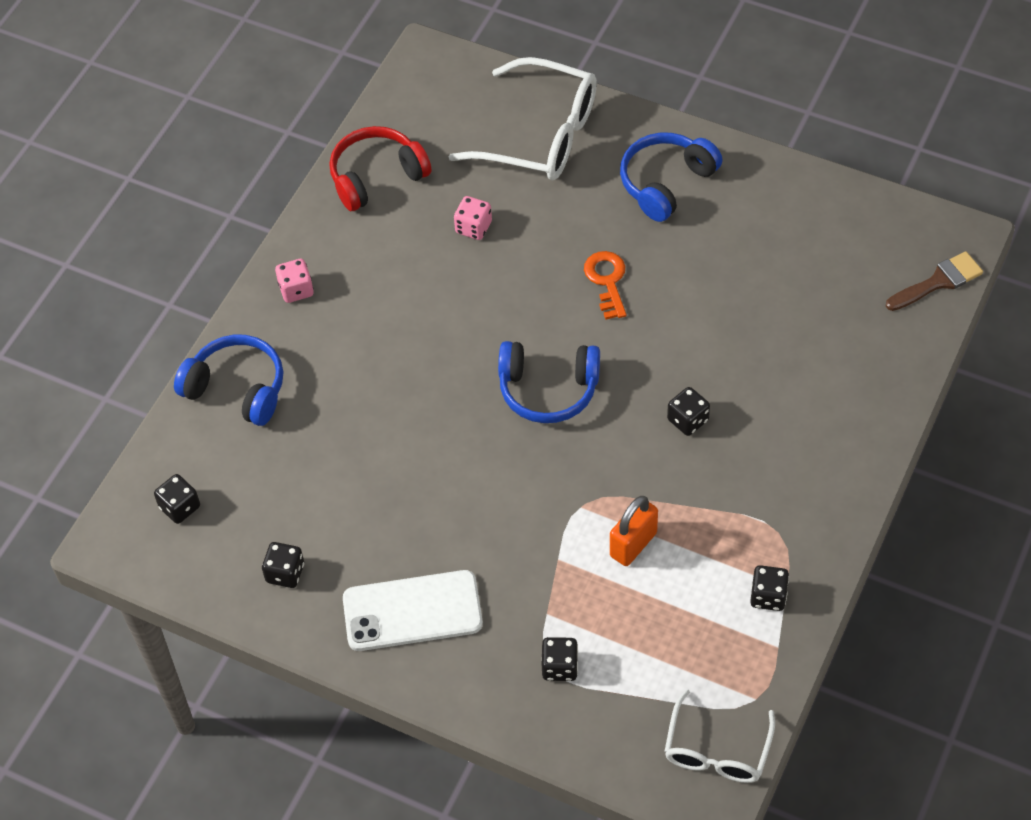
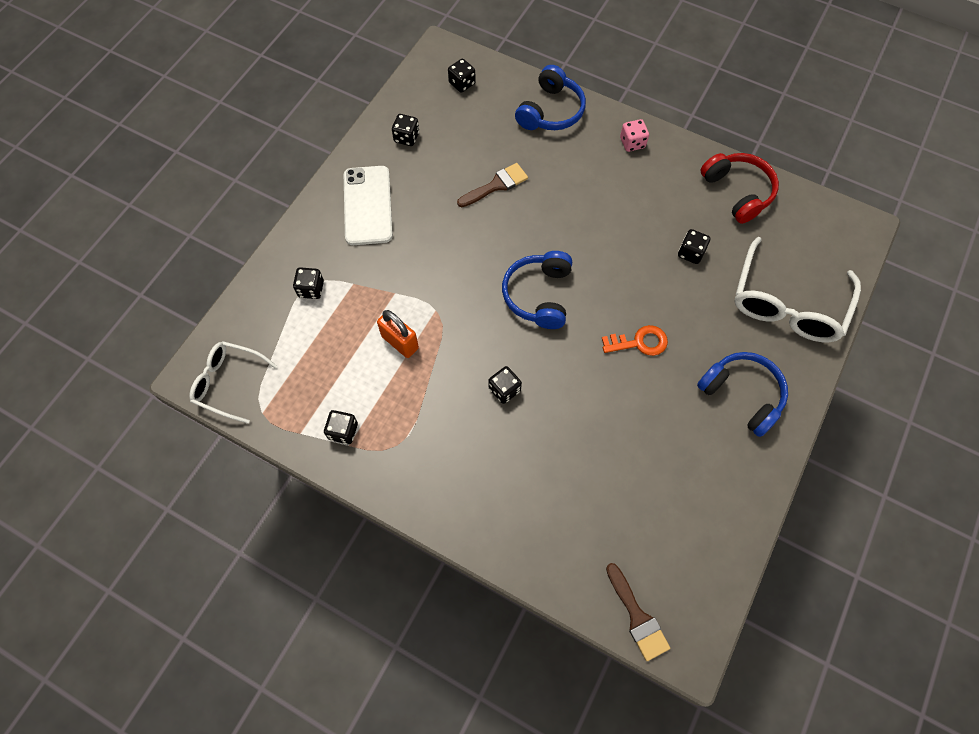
camera: 90 degrees right, 10 degrees up
(372, 449) = (496, 185): none -> brown brush
(473, 227) = (690, 253): pink dice -> black dice

